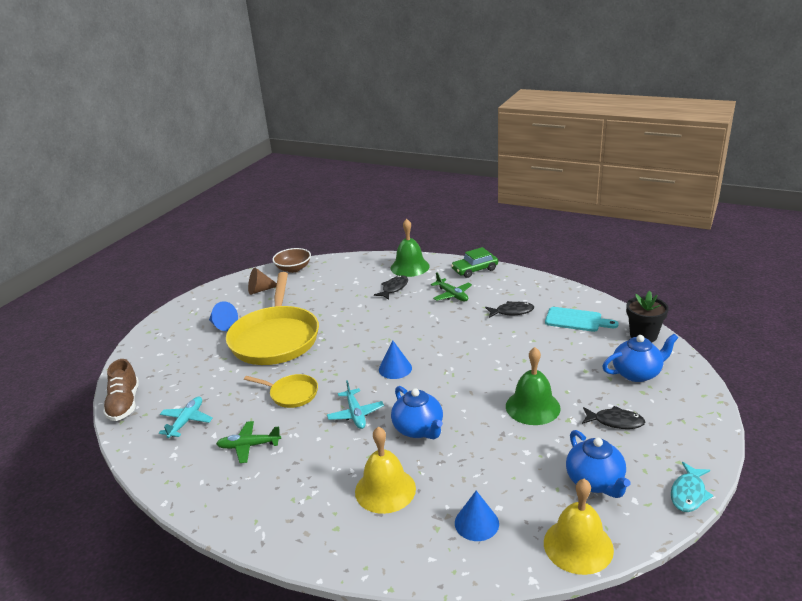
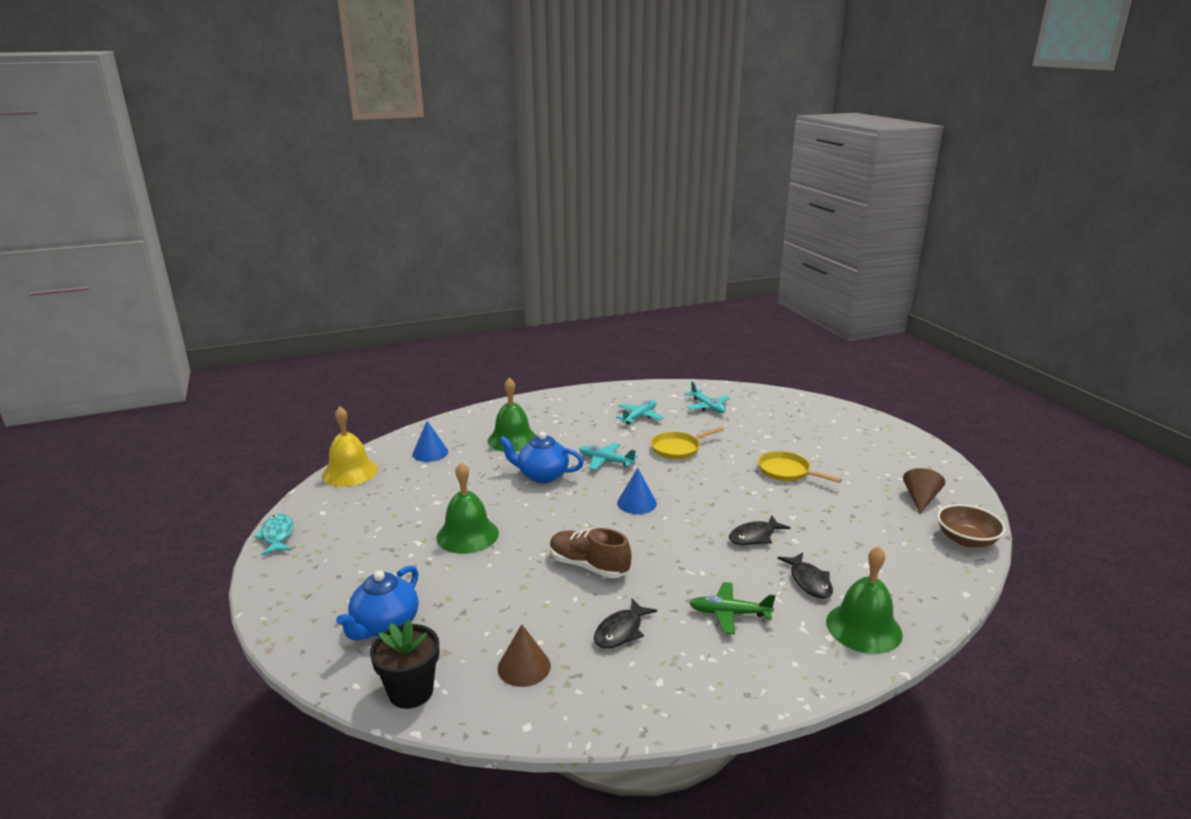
camera: 130 degrees right, 5 degrees down
(124, 404) = (767, 394): brown shoe -> brown shoe (589, 566)
(223, 325) = (852, 457): blue cone -> none
(249, 446) = (640, 416): green plane -> turquoise plane
(275, 338) = (786, 471): yellow pan -> yellow pan, size x0.47
(385, 490) = (512, 440): yellow bell -> green bell
(475, 270) = (778, 680): green car -> none
(576, 320) = (524, 667): turquoise cutting board -> brown cone
(595, 482) = (363, 508): blue teapot -> none
(615, 422) = (376, 560): black fish -> black fish (754, 536)

